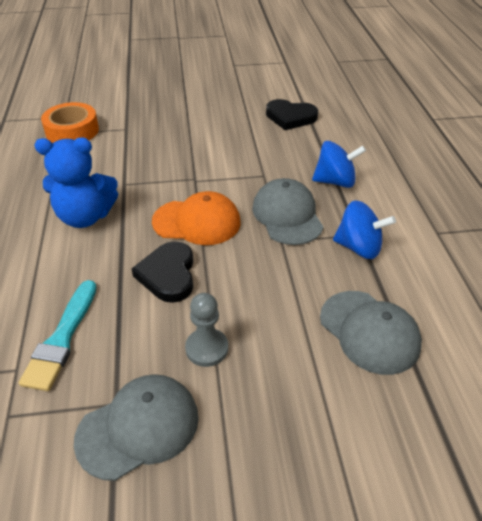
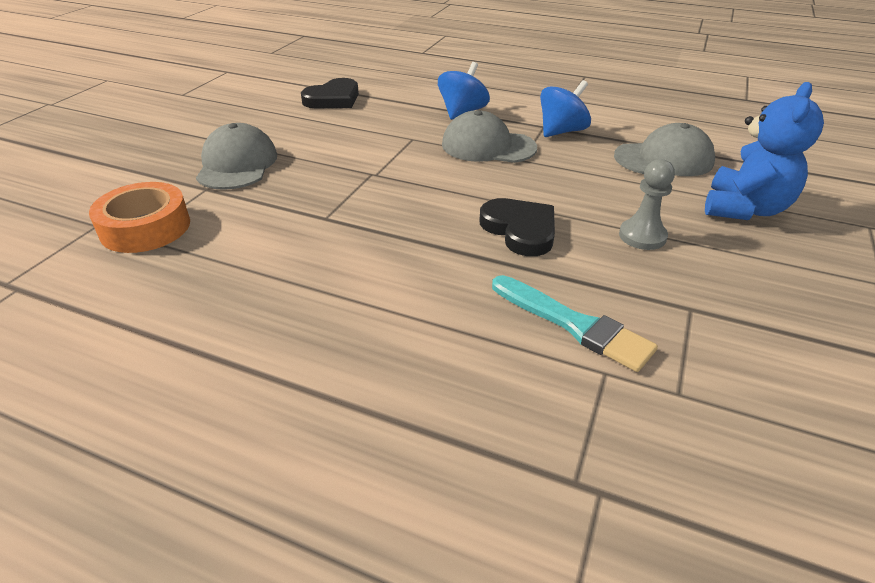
camera: 60 degrees left, 5 degrees down
(85, 217) = (361, 260): blue teddy bear -> blue teddy bear (744, 209)
(138, 427) = (728, 301): grey cap -> grey cap (237, 164)
(168, 274) = (520, 230): black heart -> black heart turned 150 degrees counterclockwise
(197, 222) = (450, 192): orange cap -> none

